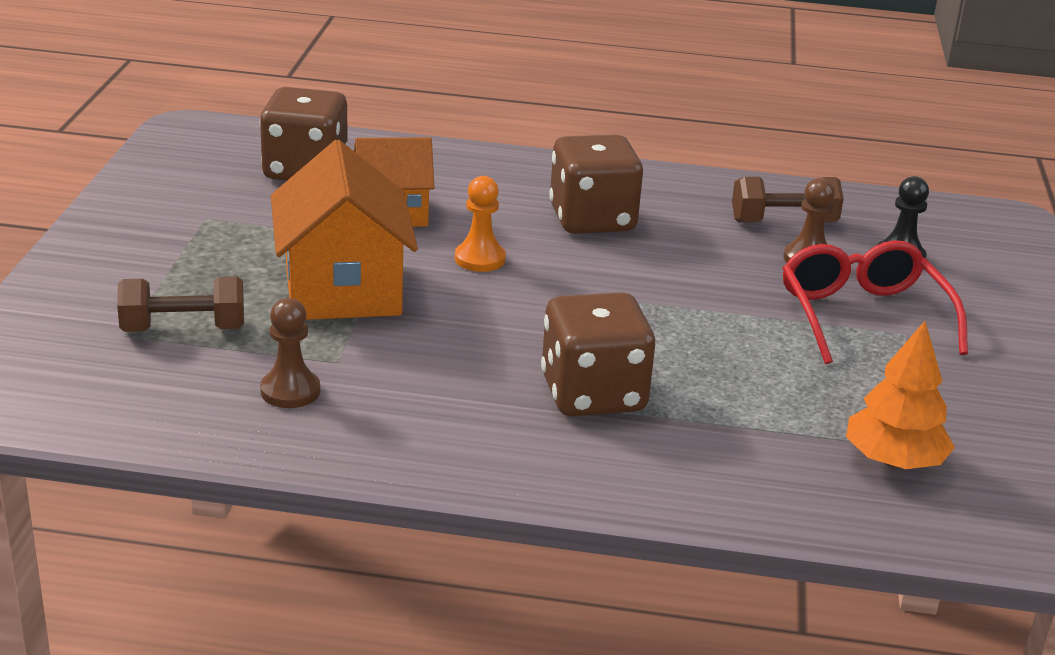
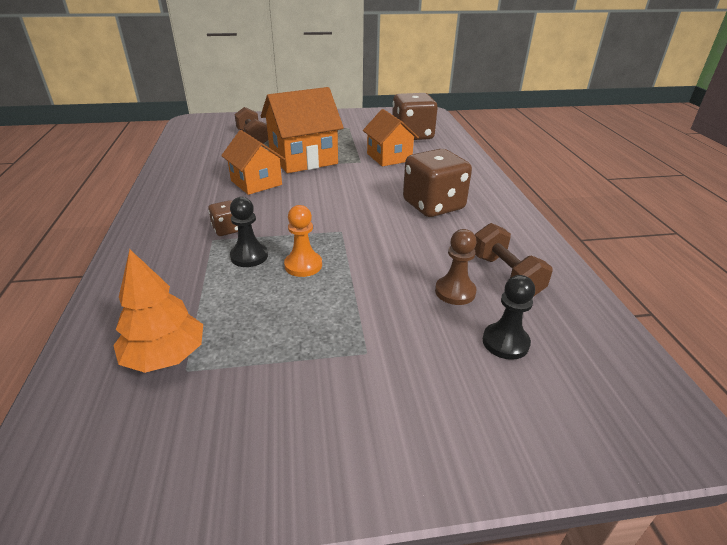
camera: 75 degrees right, 5 degrees up
(290, 391) = (210, 163): brown pawn -> none
(424, 350) = (256, 183): none -> orange house
(480, 259) = (357, 182): orange pawn -> orange pawn (303, 265)
(593, 394) = (227, 229): brown dice -> brown dice, size x0.47
(683, 383) = (249, 256): none -> black pawn
(862, 316) = (382, 326): red glasses -> none

